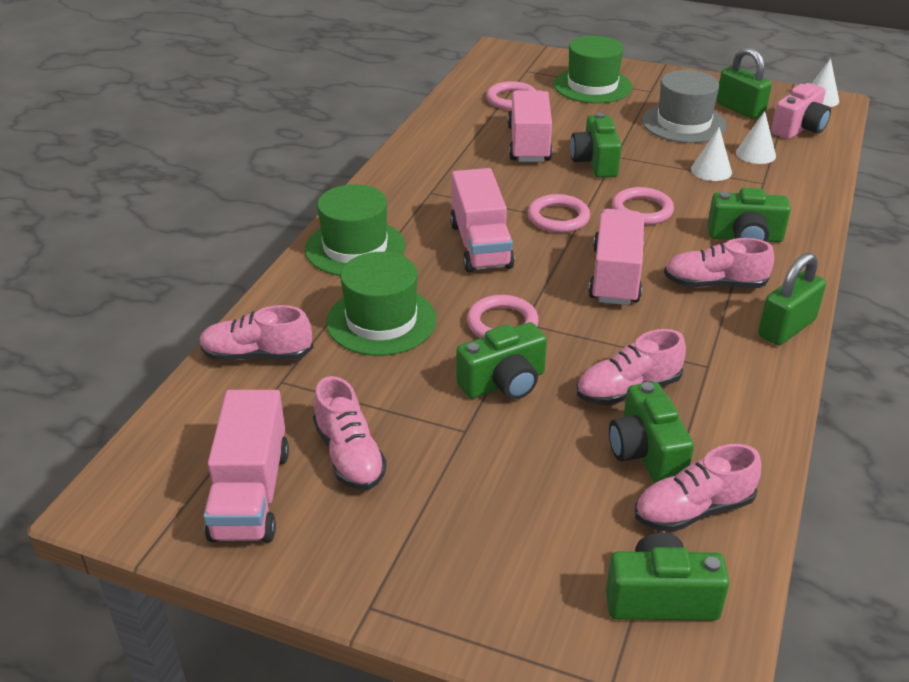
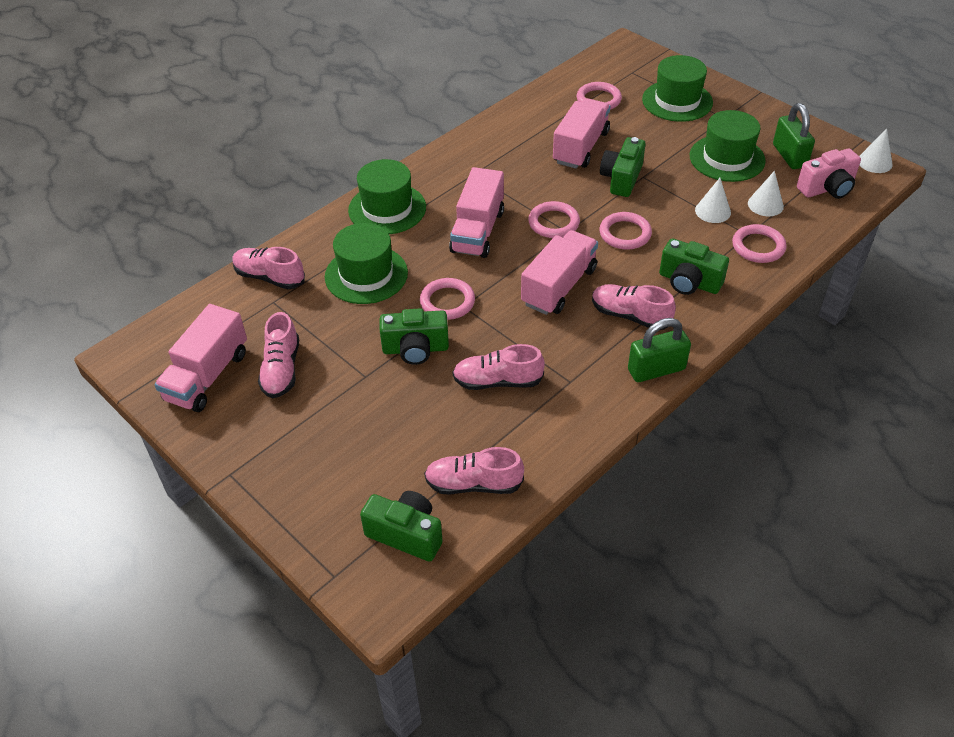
camera: 25 degrees right, 10 degrees up
(646, 453) = (473, 433): green camera -> none
(683, 123) = (727, 158): grey hat -> green hat
(782, 191) = (758, 247): none -> pink ring

